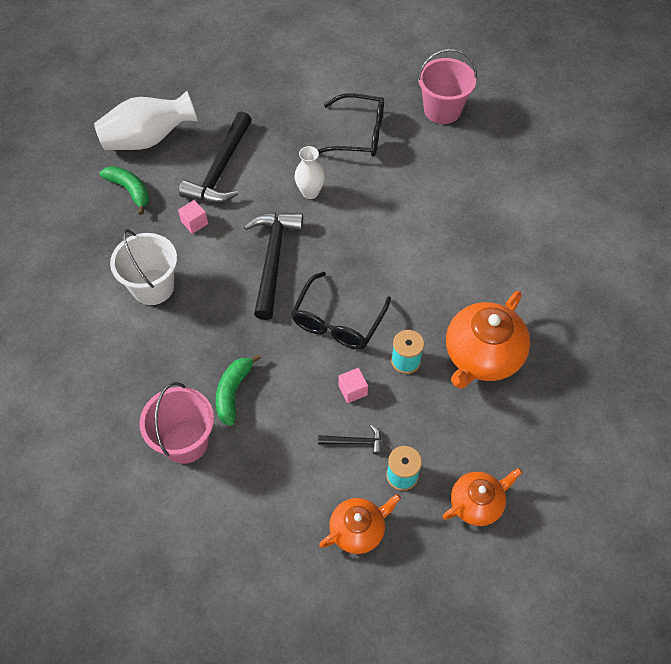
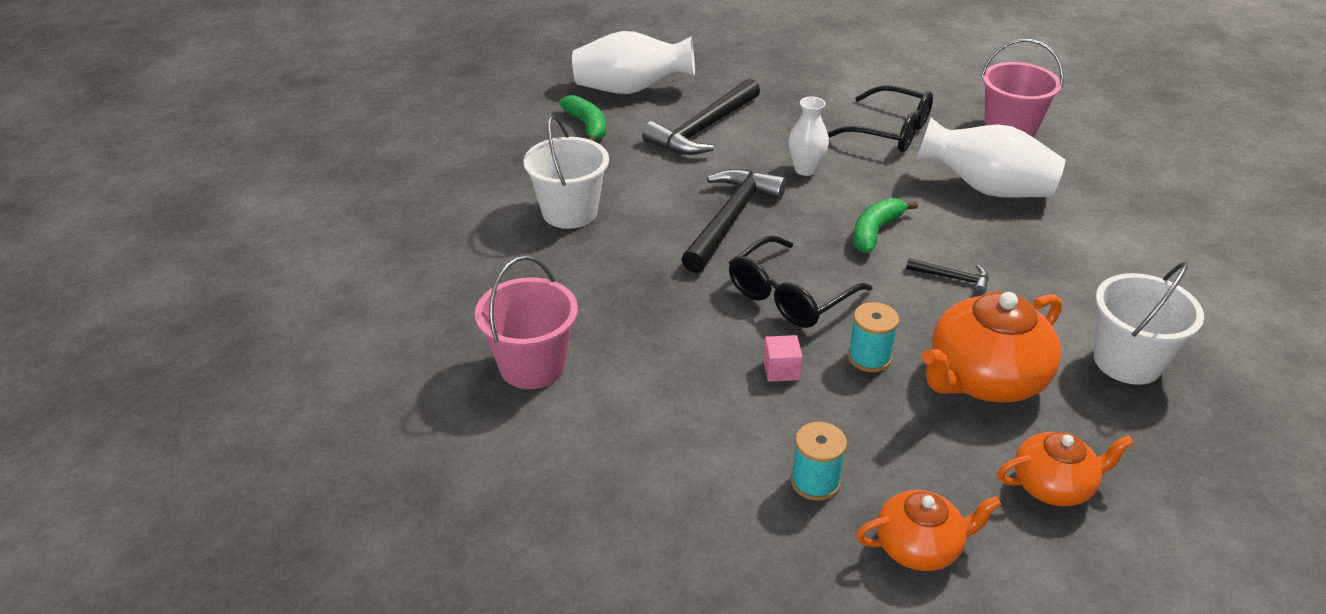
camera: 20 degrees right, 20 degrees down
(194, 223) = (649, 167): pink cube -> none
(233, 392) = (619, 333): green banana -> green banana (875, 232)
(354, 442) = (760, 426): black hammer -> black hammer (952, 278)
(358, 530) = (724, 527): orange teapot -> orange teapot (1053, 485)
(441, 176) = (986, 189): none -> white vase
(564, 312) = (1127, 361): none -> white bucket

